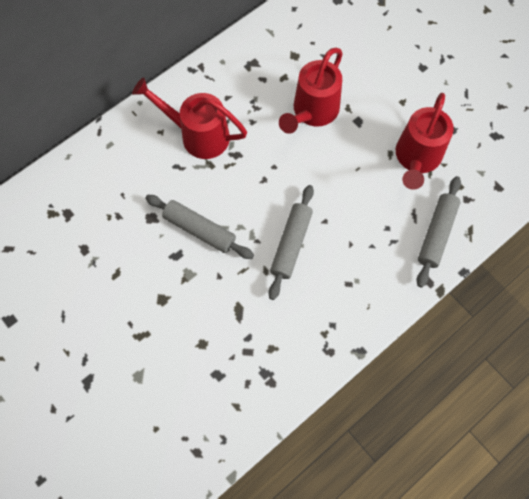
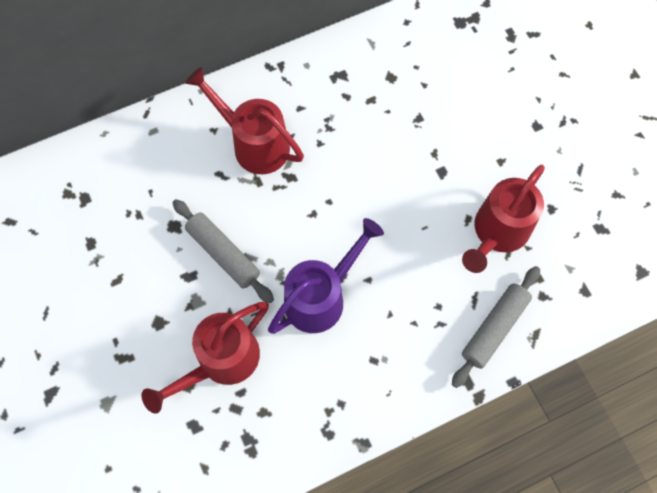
camera: 15 degrees right, 0 degrees up
(291, 244) = (321, 297): grey rolling pin -> purple watering can
(312, 112) = (391, 148): red watering can -> red watering can (221, 362)

